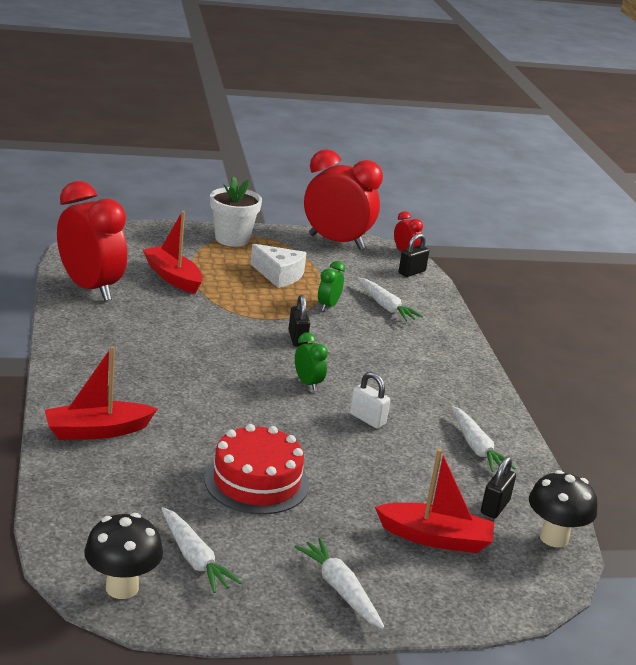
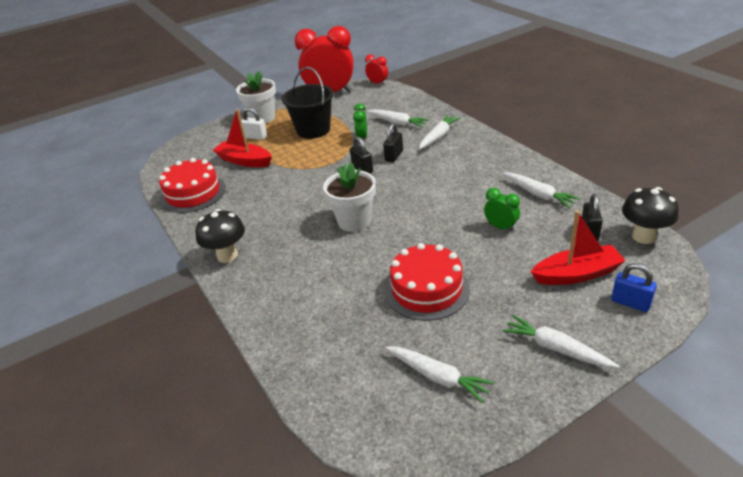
camera: 15 degrees left, 10 degrees up
(90, 288) = (193, 193): red clock -> red cake
(97, 431) = (283, 304): red boat -> none
(122, 587) = (408, 433): black mushroom -> black mushroom (227, 256)
(239, 386) = (354, 221): none -> white flower pot
(279, 275) = (313, 130): white cheese -> black bucket
(307, 383) = (396, 198): green clock -> green clock (501, 227)
(367, 419) = (456, 206): white padlock -> white padlock (255, 137)
(412, 272) = (393, 94): black padlock -> black padlock (394, 156)
(420, 340) = (438, 136): none -> white carrot
(466, 588) = (630, 303): none -> blue padlock

